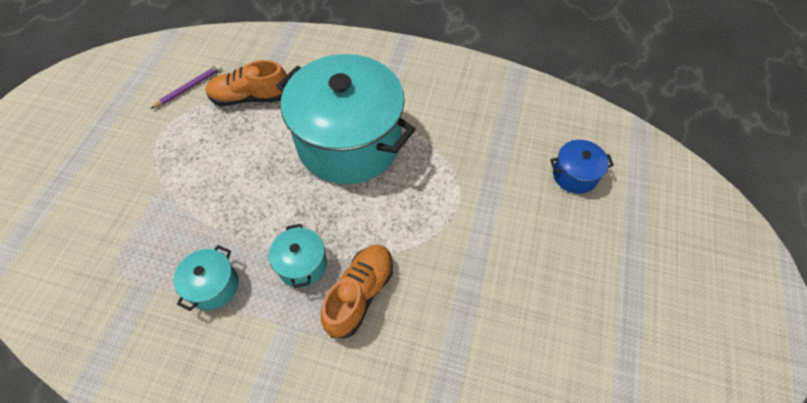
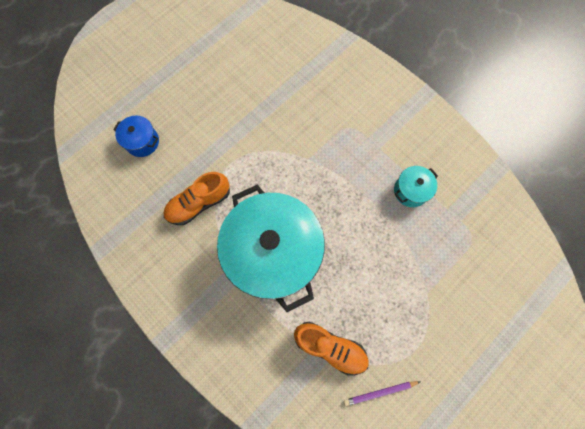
camera: 150 degrees left, 15 degrees up
(302, 264) = (351, 176): turquoise pot -> none
(360, 294) = (325, 140): orange shoe -> orange shoe (199, 203)

